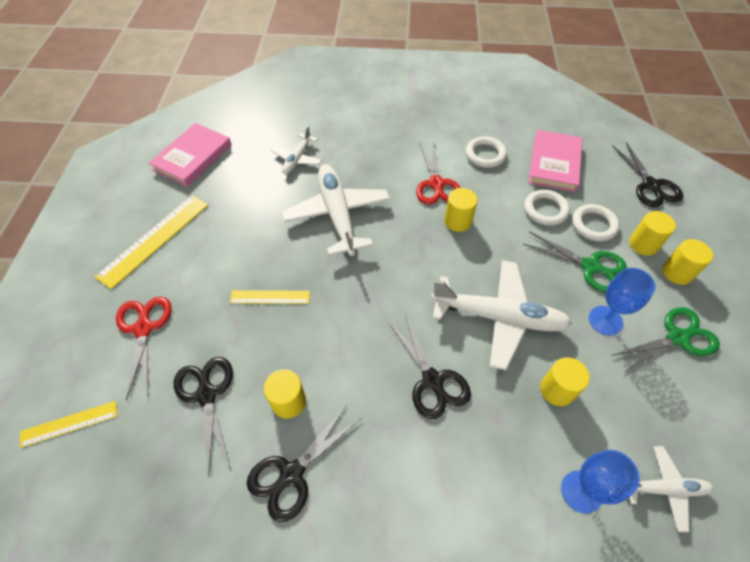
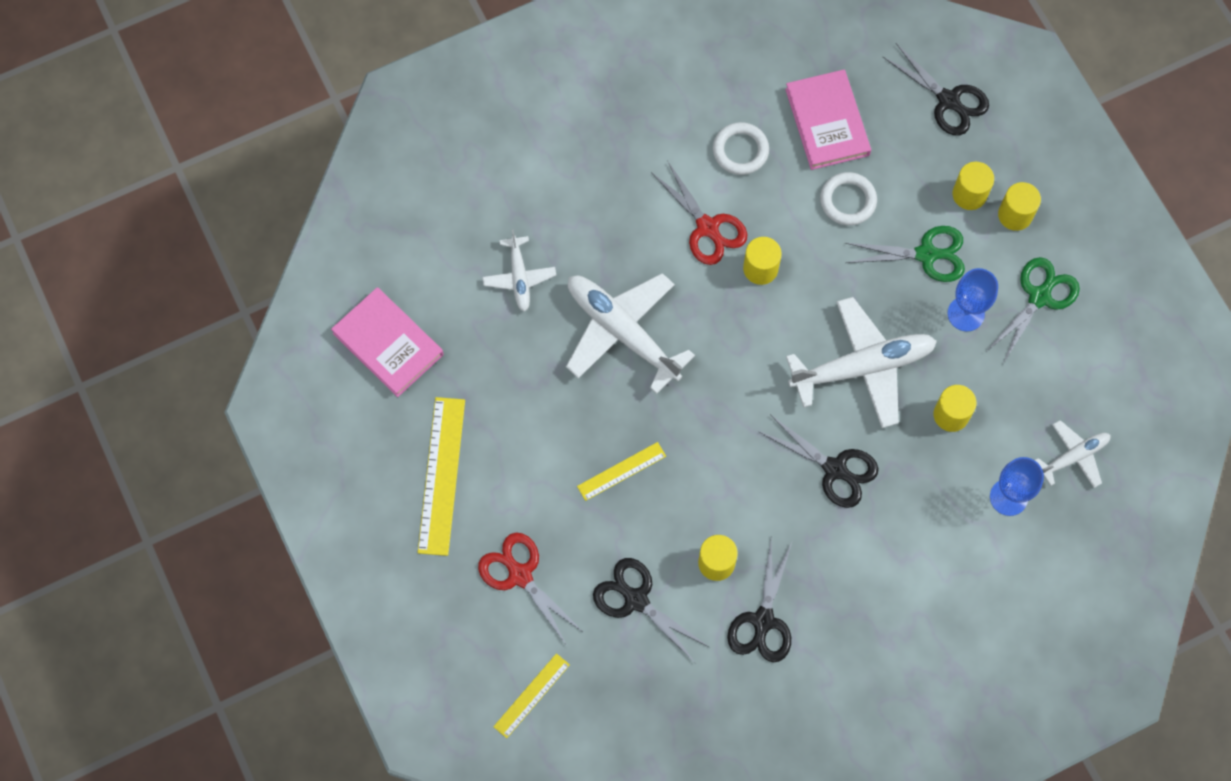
camera: 30 degrees left, 15 degrees up
(192, 157) = (388, 344): pink book -> pink book turned 45 degrees counterclockwise
(594, 225) = (908, 195): white ring -> none

